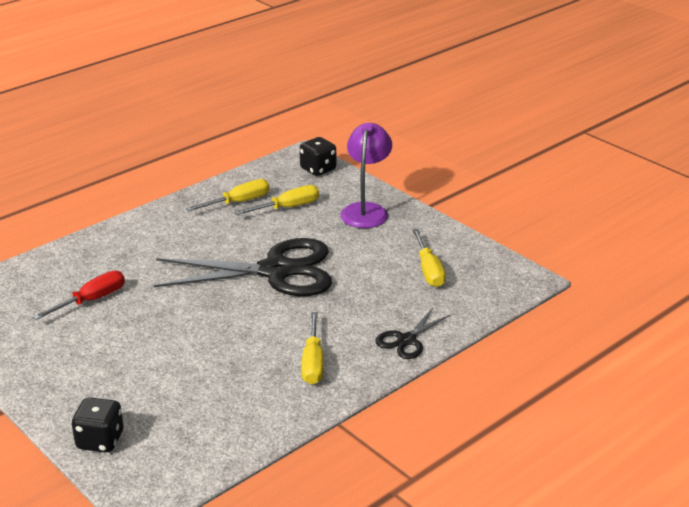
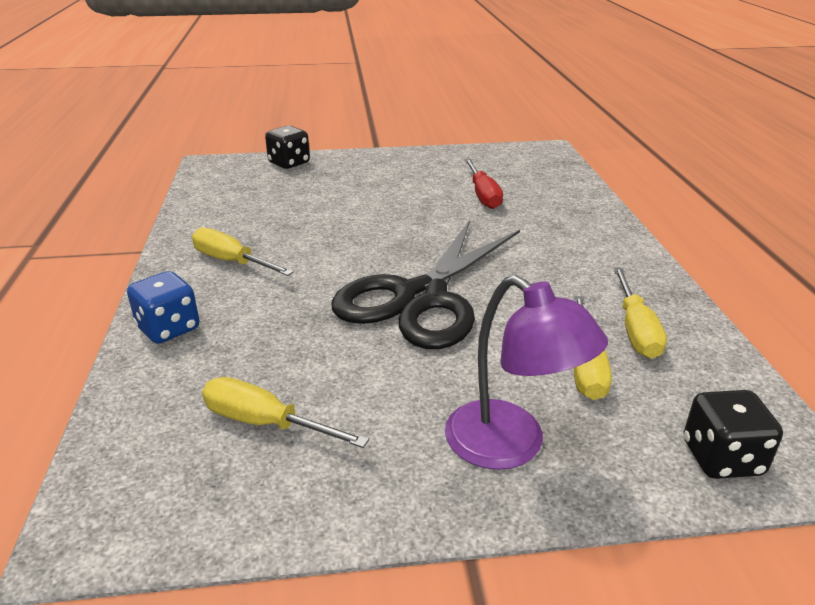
camera: 125 degrees right, 0 degrees up
(406, 340) = (168, 329): black scissors -> blue dice

